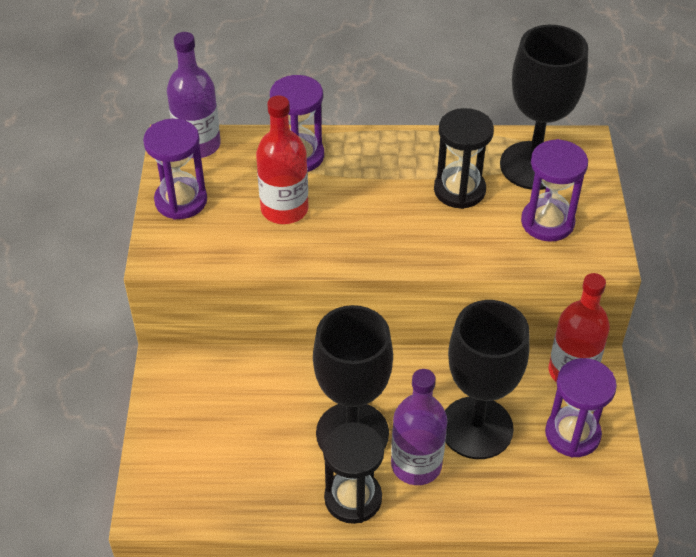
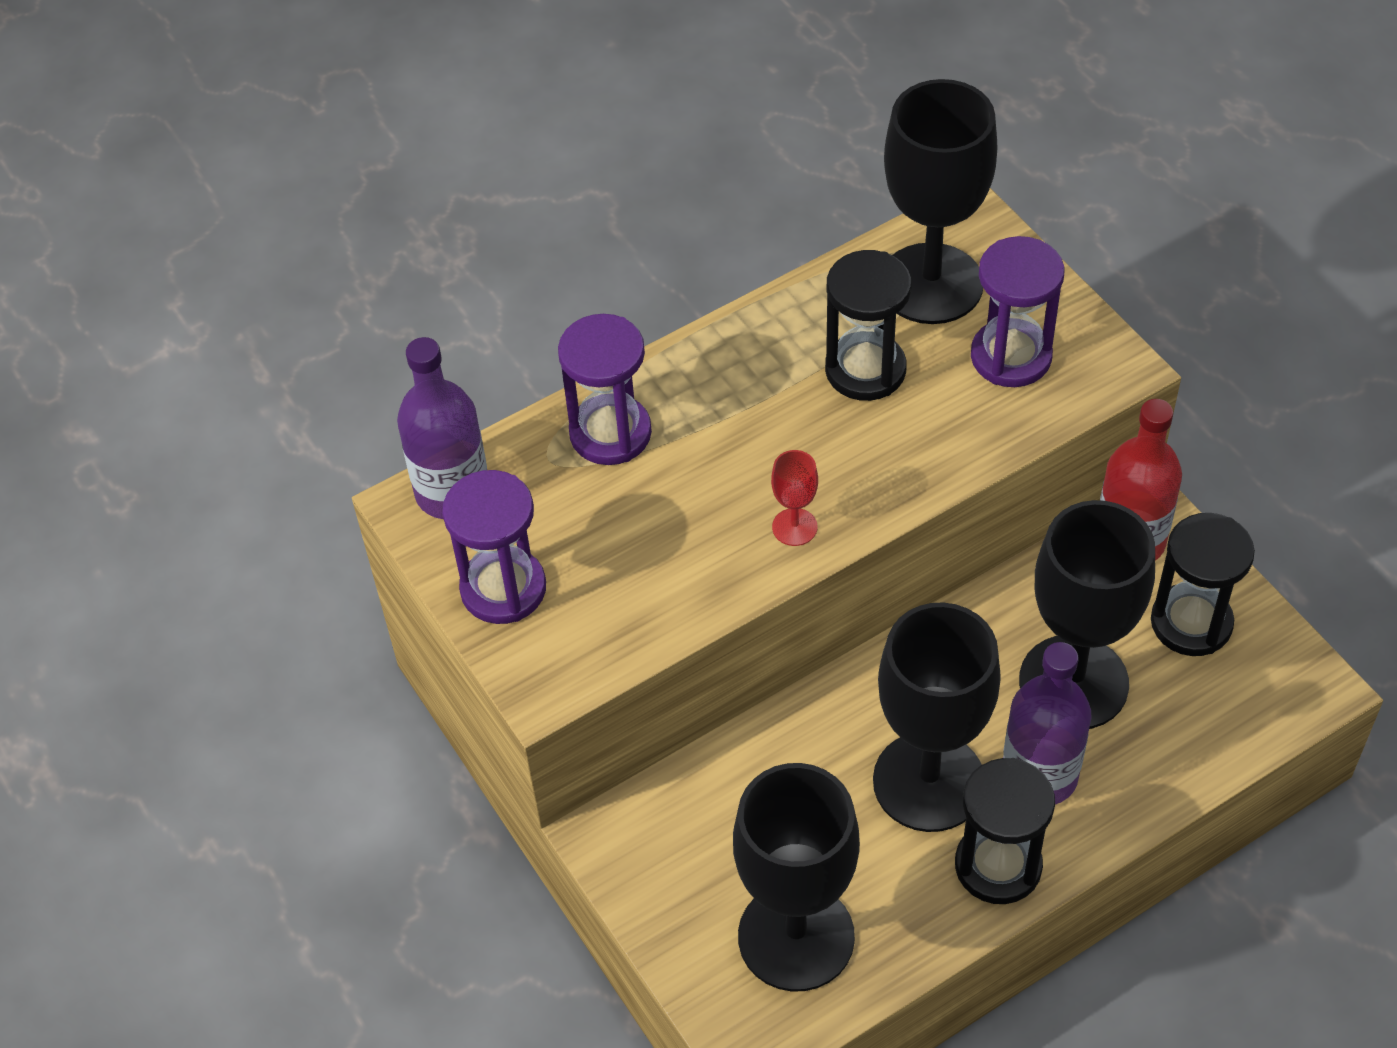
camera: 30 degrees left, 5 degrees up
(215, 470) = (796, 937): none -> black goblet
(284, 209) = (658, 523): red bottle -> none
(352, 247) = (794, 527): none -> red goblet
(572, 434) = (1191, 623): purple hourglass -> black hourglass

